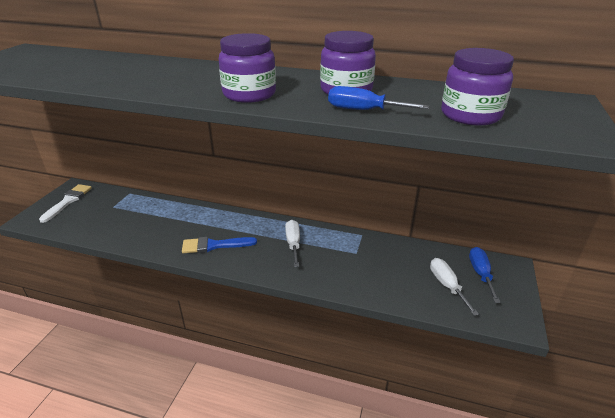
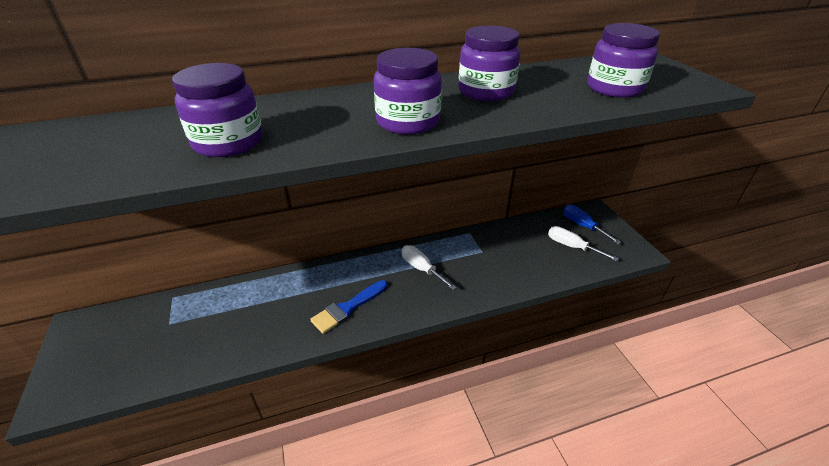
camera: 35 degrees left, 5 degrees up
(68, 201) = (89, 347): white brush -> none
(132, 78) = (228, 142): none -> purple jar
(363, 110) = (537, 108): blue screwdriver -> none

